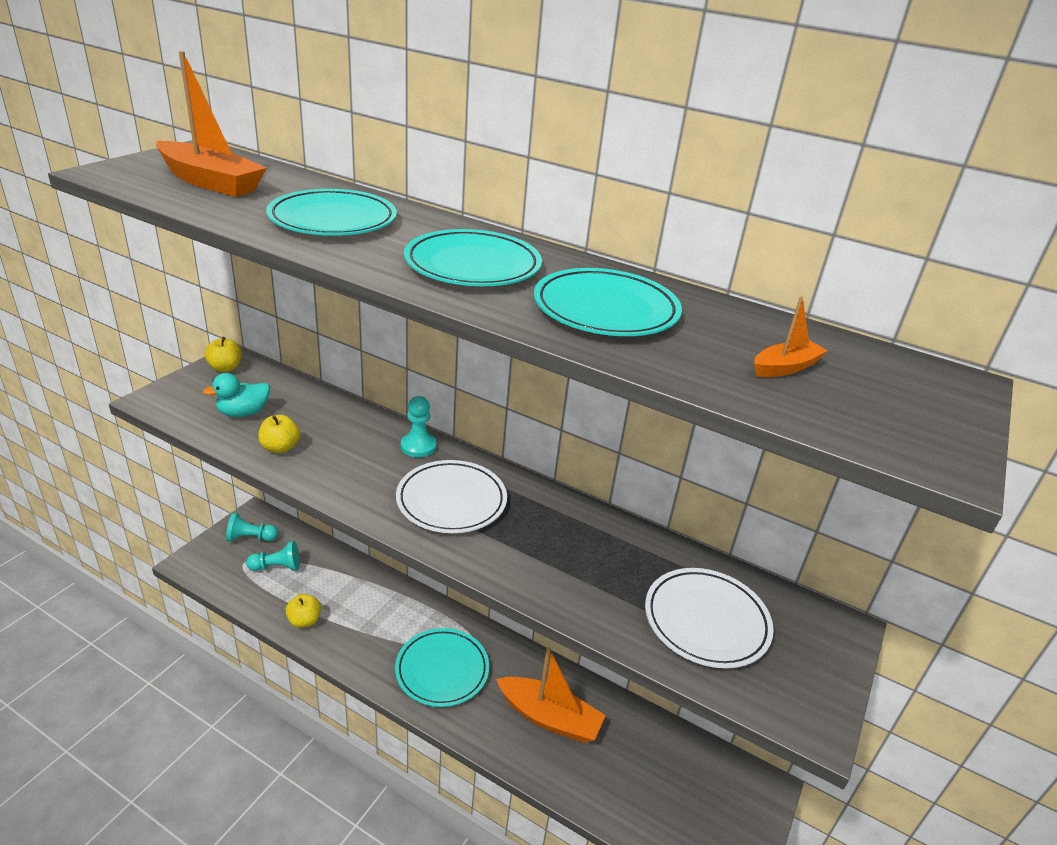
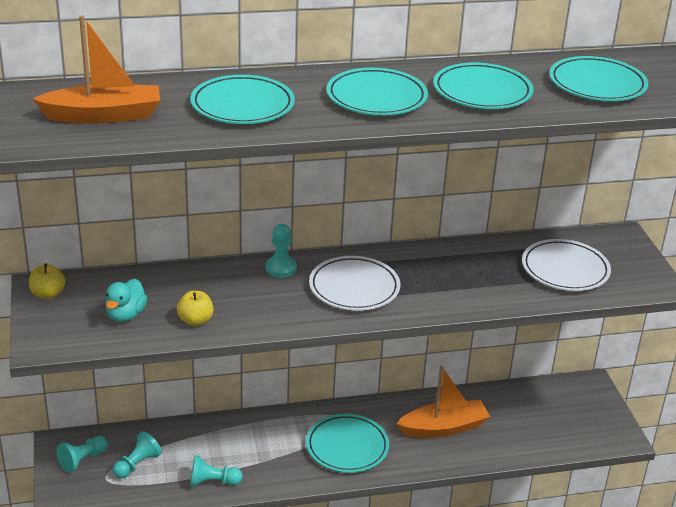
camera: 40 degrees left, 0 degrees up
(304, 620) = (213, 482): yellow apple -> turquoise pawn
(785, 367) = (597, 84): orange boat -> turquoise plate

